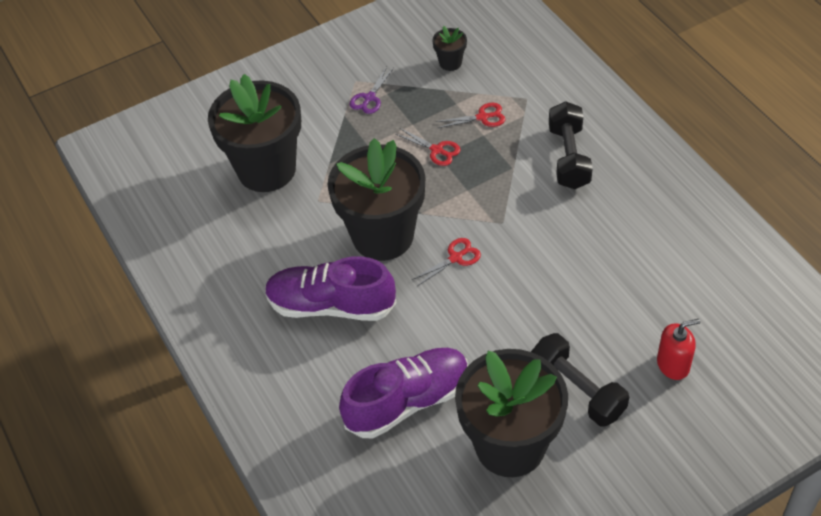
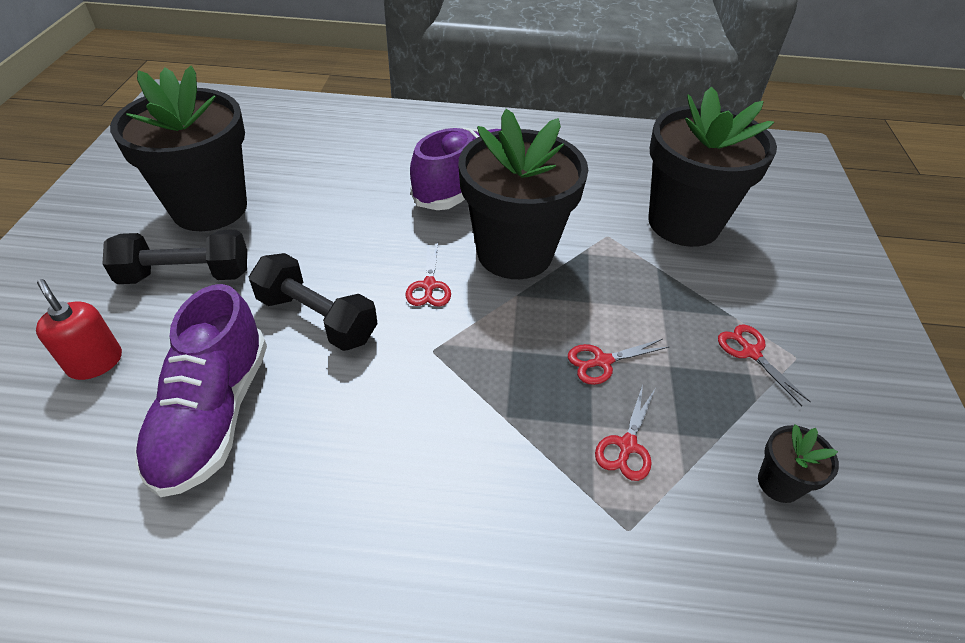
camera: 120 degrees right, 5 degrees down
(369, 98) = (751, 352): purple scissors -> red scissors
(407, 401) = (325, 180): purple shoe -> purple shoe (213, 414)
(568, 157) = (464, 494): black dumbbell -> black dumbbell (317, 318)
(673, 364) = (95, 362): red soap dispenser -> red soap dispenser turned 120 degrees clockwise

